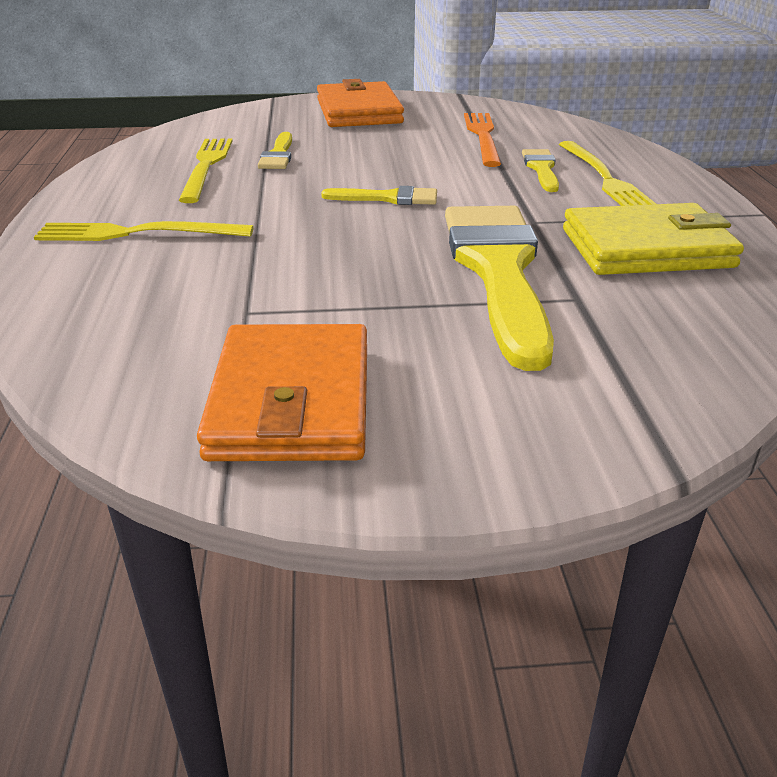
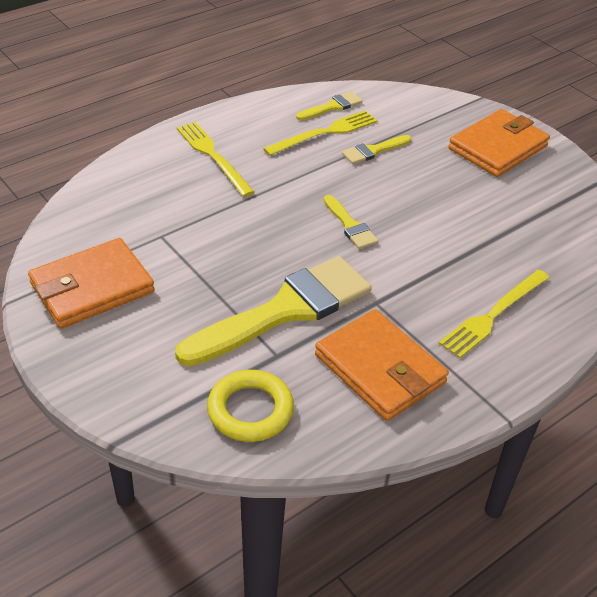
camera: 55 degrees right, 10 degrees up
(482, 137) = (514, 226): orange fork -> none
(541, 169) = (477, 277): yellow brush -> yellow brush (332, 107)
(647, 248) = (379, 369): yellow wallet -> orange wallet
(671, 343) = (250, 410): none -> yellow ring

